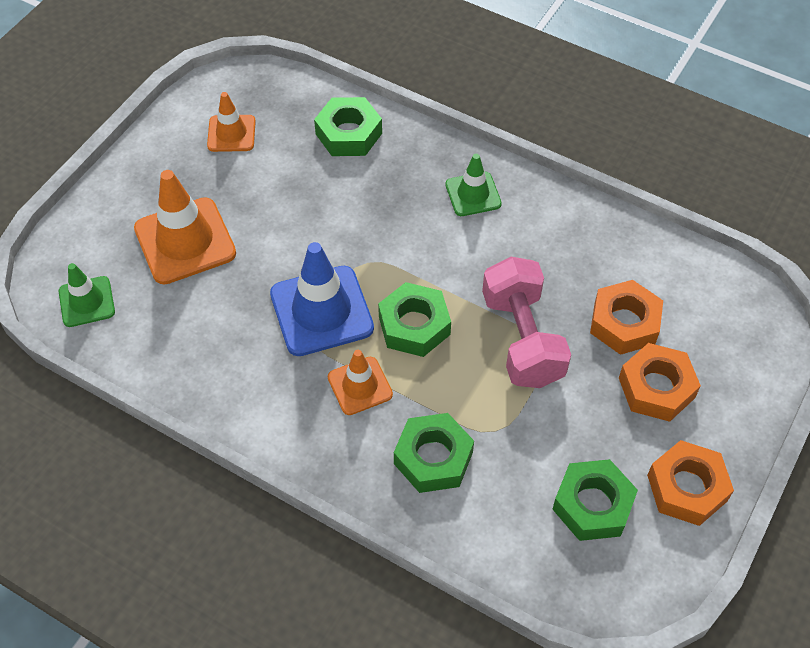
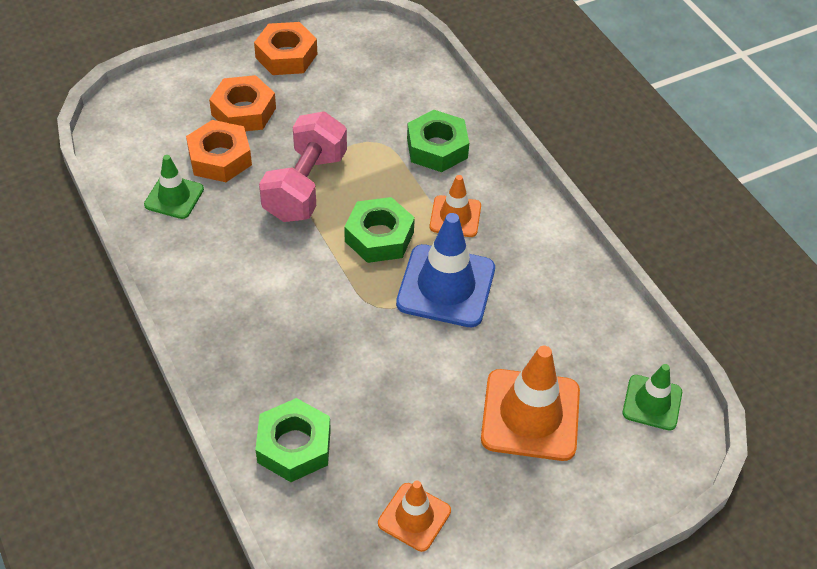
camera: 150 degrees left, 5 degrees down
(473, 194) = (234, 316): green traffic cone -> green traffic cone (174, 197)
(592, 505) = (354, 76): green nut -> none

